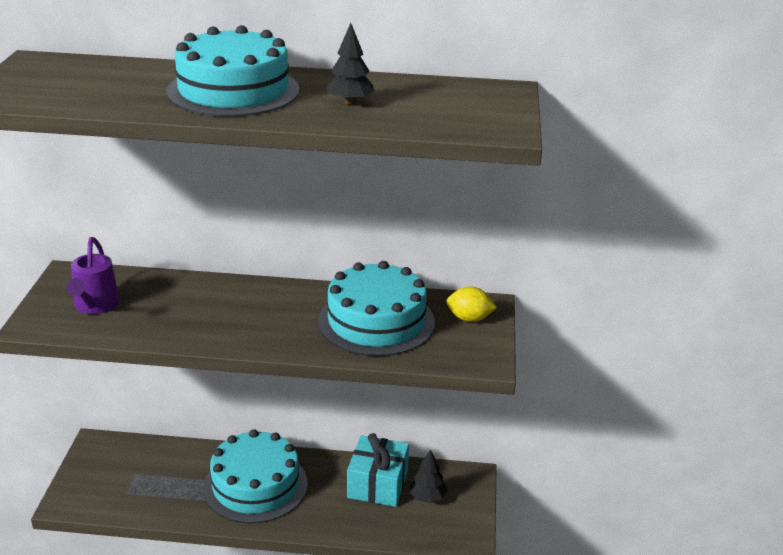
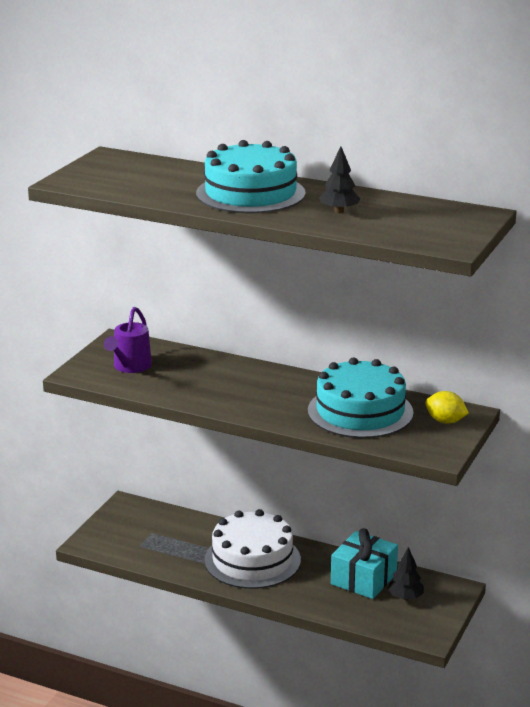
camera: 20 degrees right, 5 degrees down
(255, 485) = (252, 560): turquoise cake -> white cake

